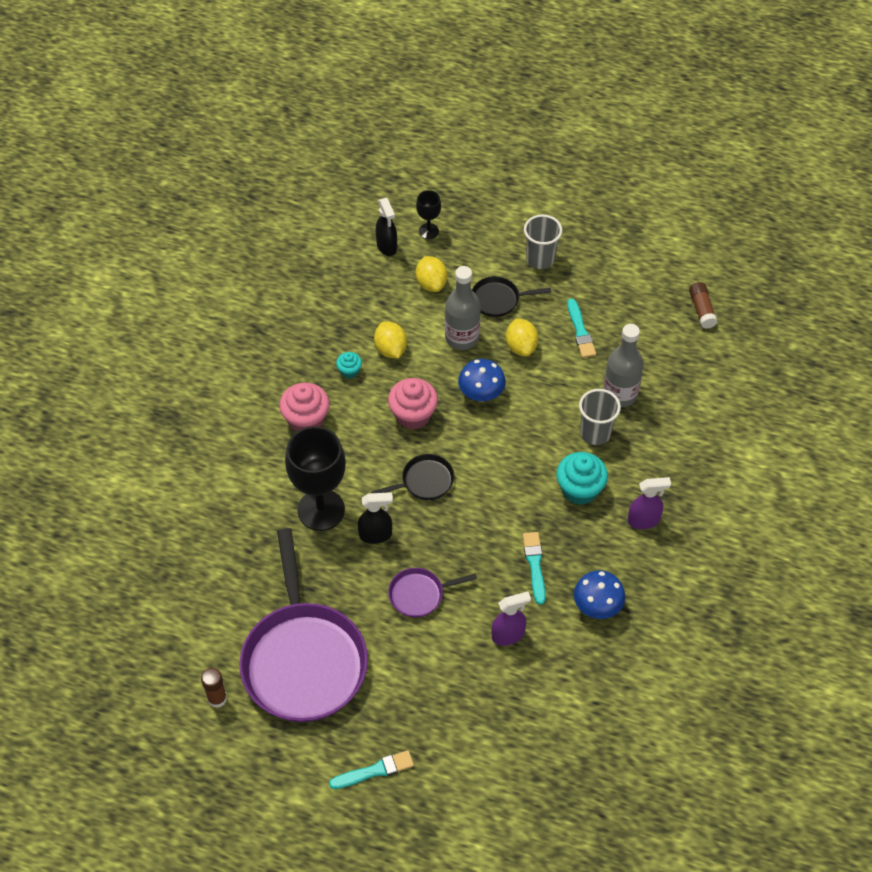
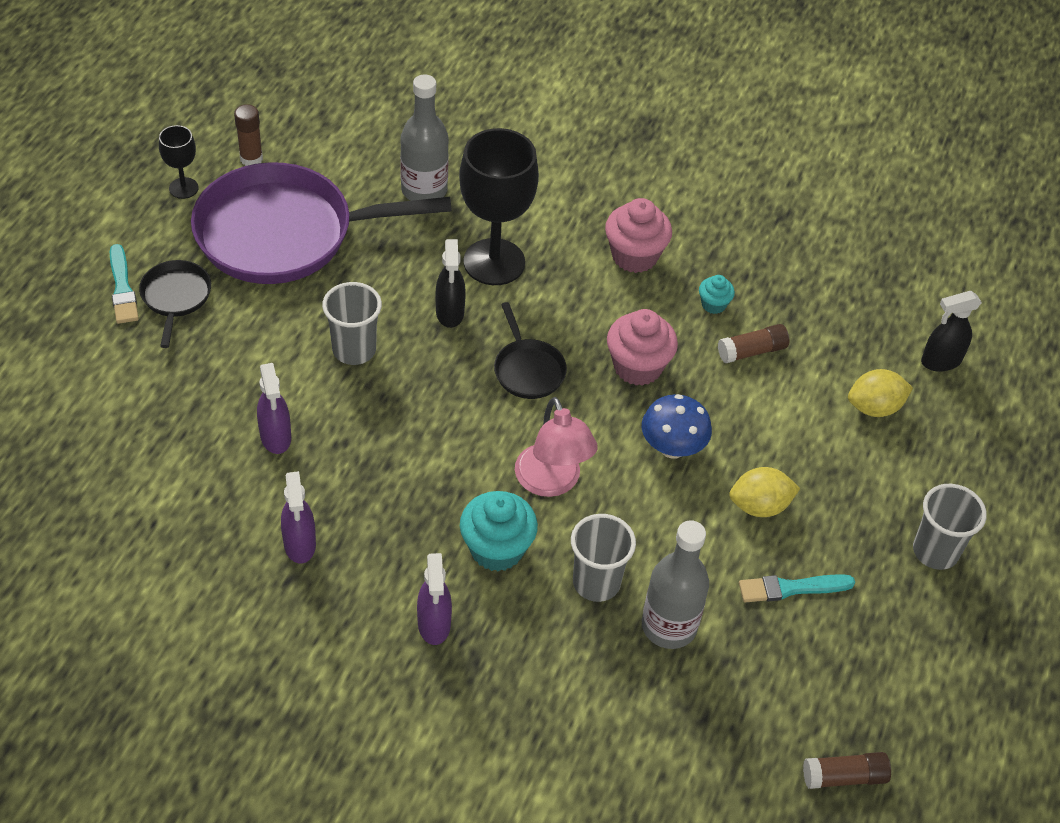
camera: 90 degrees right, 5 degrees down
(390, 349) = (752, 351): yellow lemon -> brown glue stick
(419, 594) = (354, 350): purple pan -> grey cup
(428, 231) = (975, 413): black goblet -> black goblet (183, 188)
(462, 337) = (774, 435): grey bottle -> grey bottle (424, 190)
(498, 299) = (849, 487): black pan -> black pan (176, 297)
(521, 461) = (552, 482): none -> pink lamp
(534, 565) = (378, 479): turquoise brush -> none
(597, 606) = (300, 545): blue mushroom -> purple spray bottle

